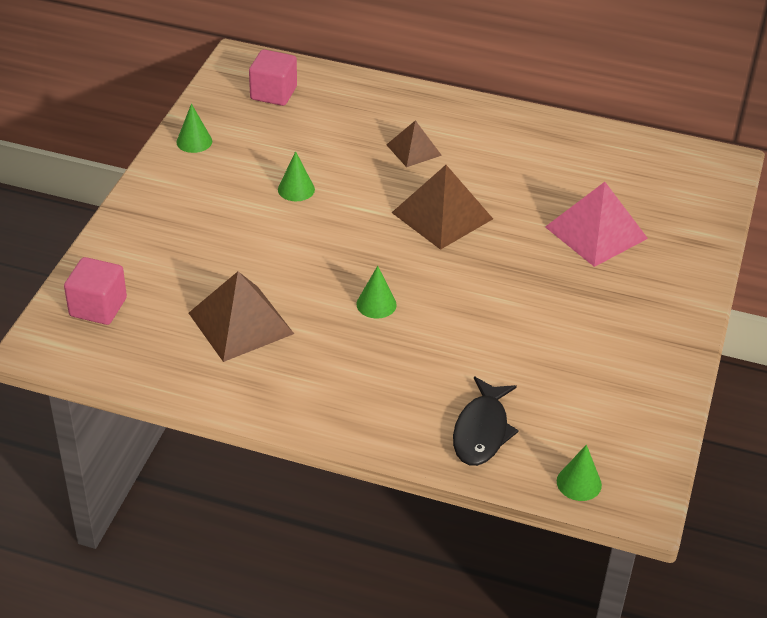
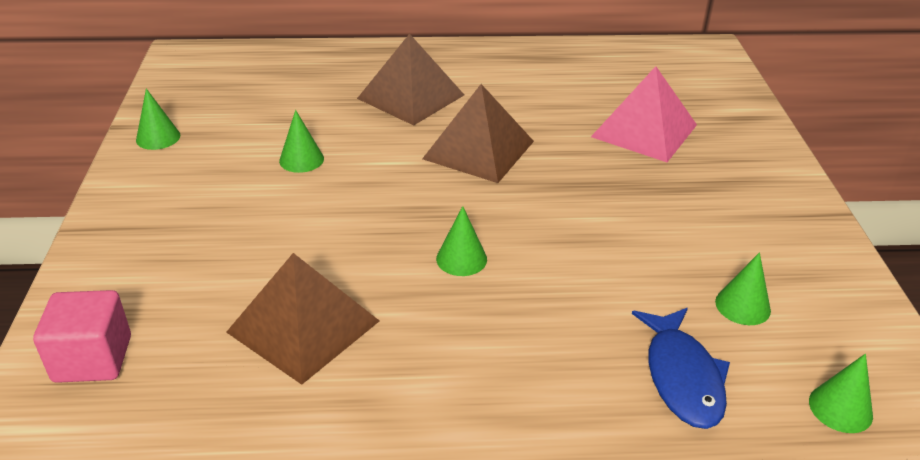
camera: 20 degrees left, 5 degrees down
(273, 93) = (232, 76): pink cube -> none
(414, 150) = (411, 96): brown pyramid -> brown pyramid, size x1.68
(482, 431) = (682, 377): black fish -> blue fish
(565, 397) = (742, 306): none -> green cone

